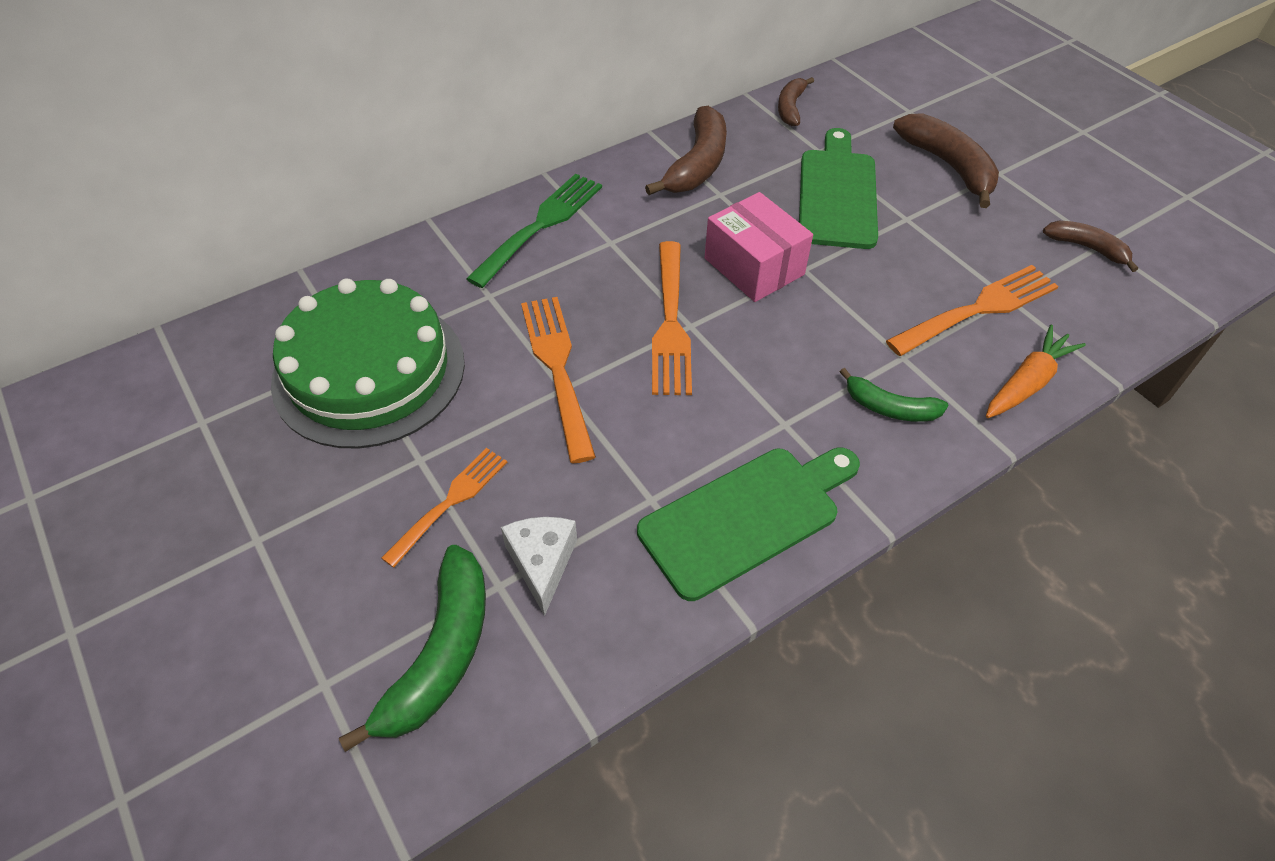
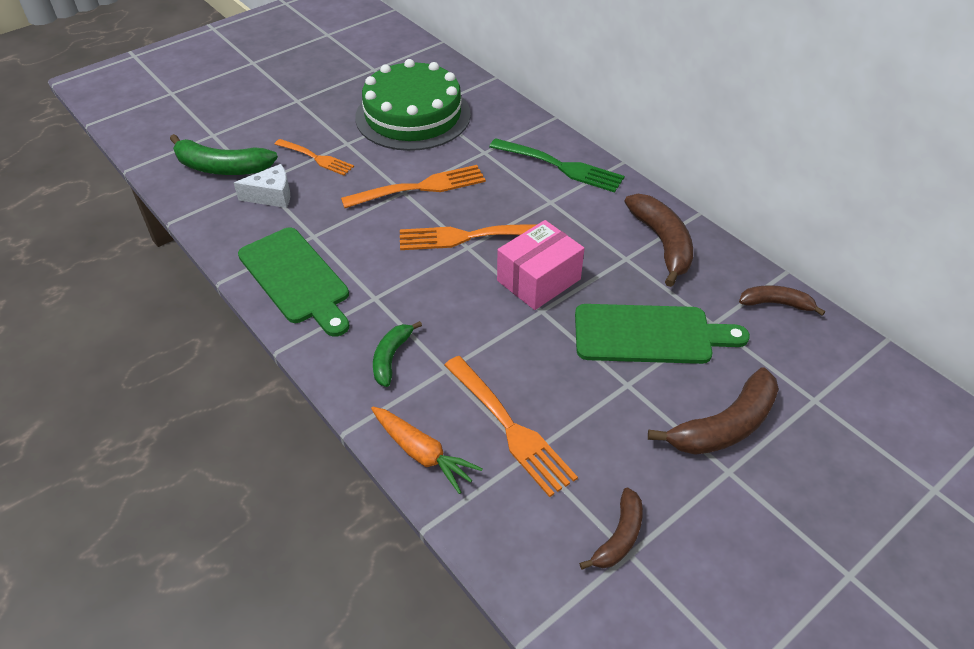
camera: 85 degrees right, 5 degrees down
(697, 164) = (662, 243): brown banana -> brown banana turned 120 degrees counterclockwise

